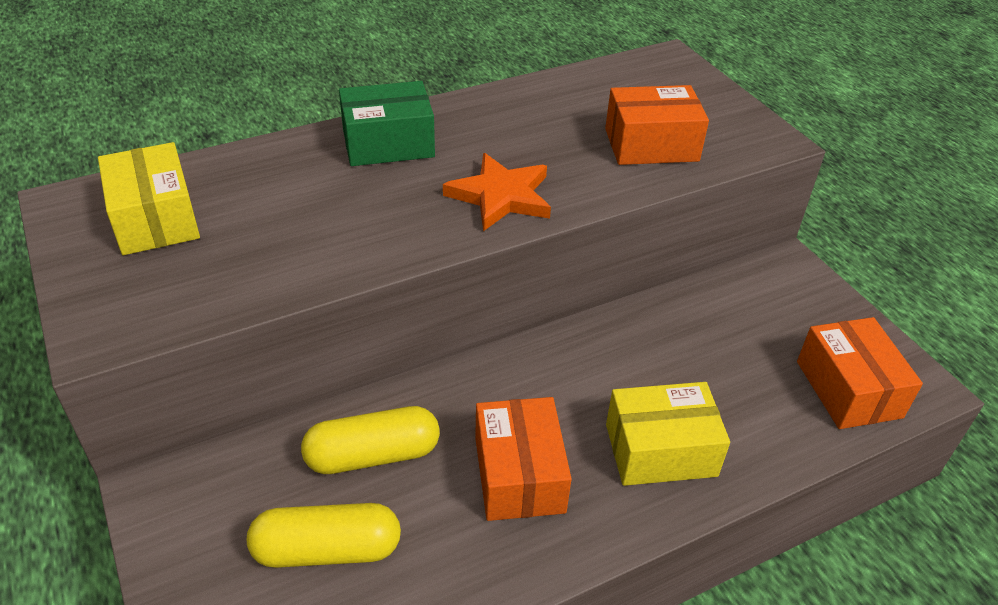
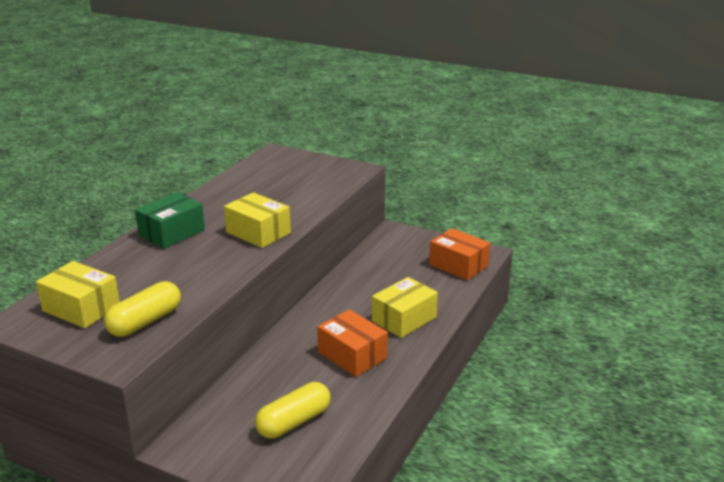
camera: 35 degrees left, 15 degrees down
(373, 455) = (275, 380): yellow capsule -> yellow capsule (145, 321)
(501, 196) = (258, 232): orange star -> yellow box
(651, 145) = (306, 189): orange box -> none

